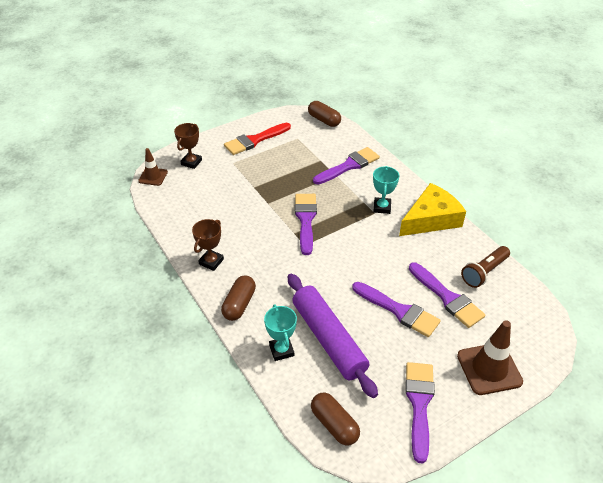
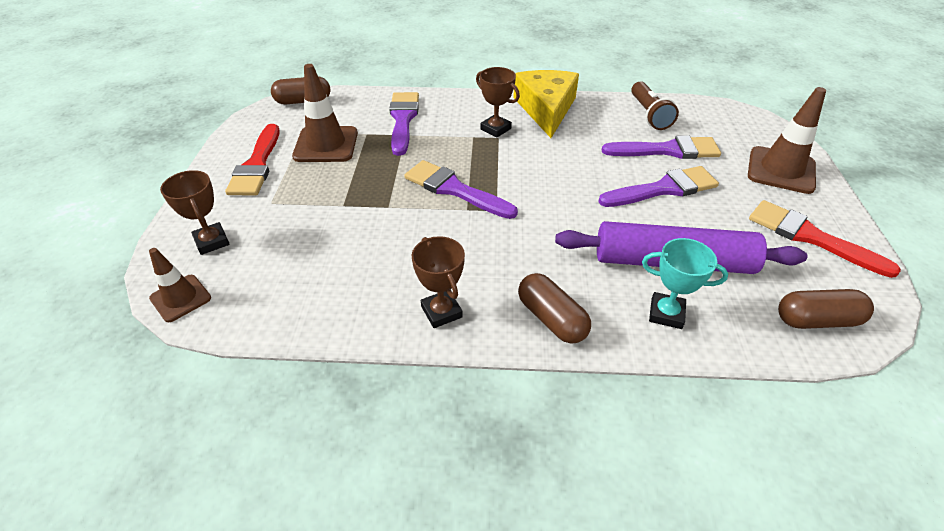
camera: 55 degrees left, 0 degrees up
(295, 152) = (326, 145): none -> brown traffic cone
(382, 207) = (495, 129): turquoise trophy -> brown trophy
(419, 404) = (810, 237): purple brush -> red brush

